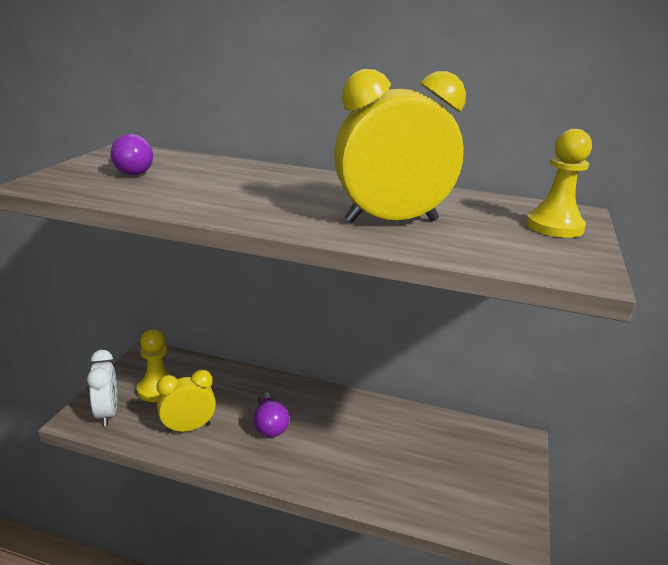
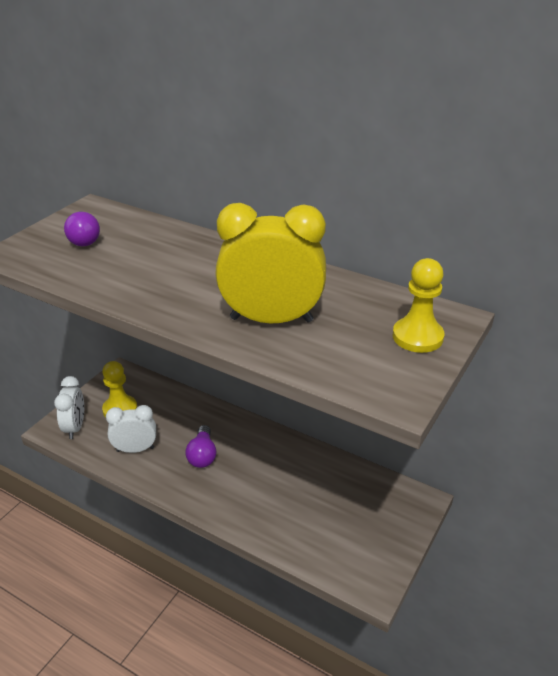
camera: 15 degrees right, 10 degrees up
(188, 428) = (135, 449): yellow clock -> white clock

